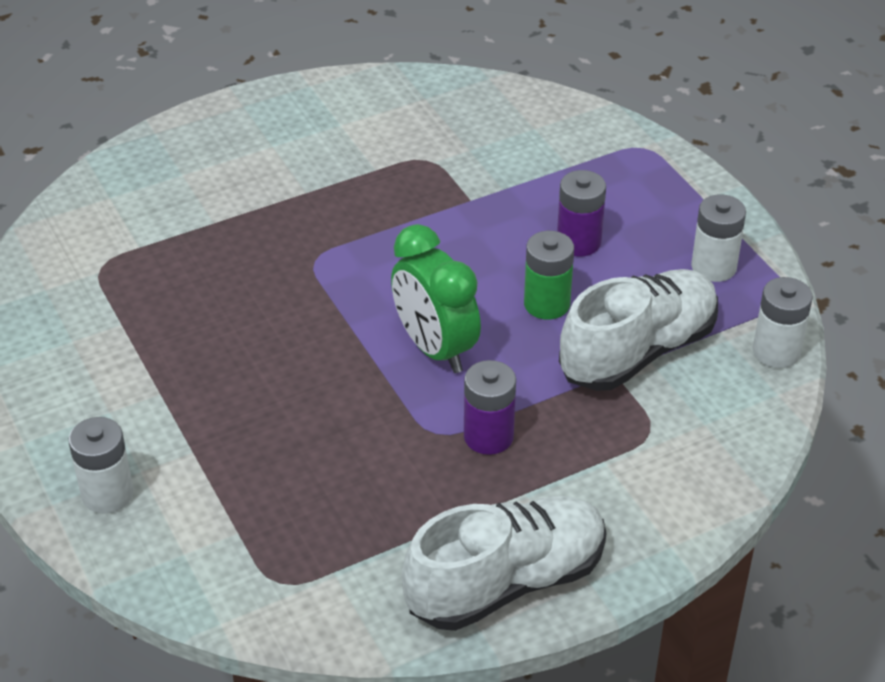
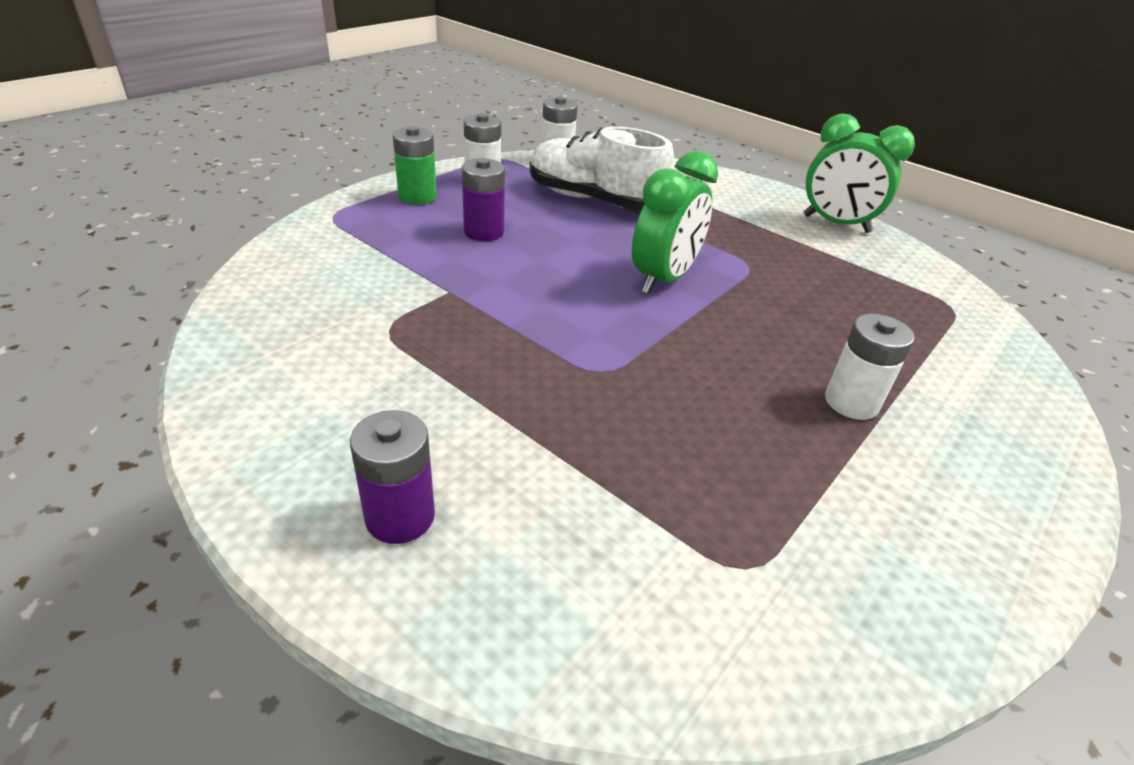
camera: 115 degrees left, 5 degrees down
(107, 494) = (1011, 423): white battery -> white battery (851, 402)
(488, 436) = (729, 244): purple battery -> purple battery (400, 517)
(506, 582) = (836, 224): white shoe -> green clock
(546, 304) = (570, 237): green battery -> green battery (417, 197)

